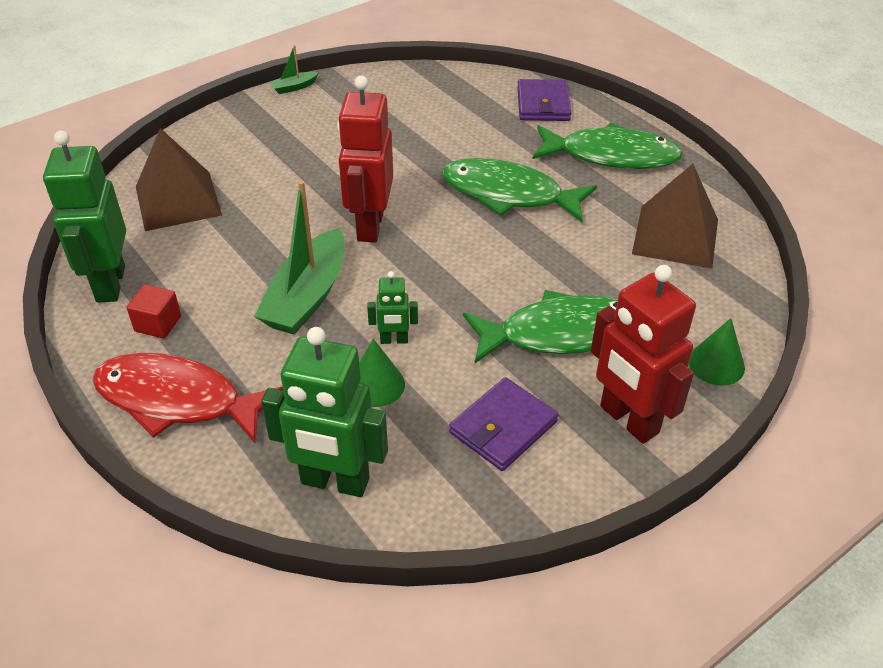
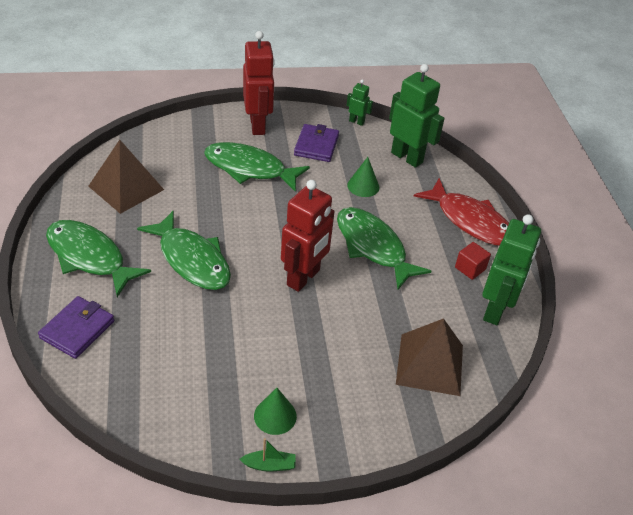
camera: 155 degrees left, 0 degrees up
(307, 296) = (373, 247): green boat -> green fish
(394, 340) = (339, 202): green robot -> green robot (356, 122)
(503, 427) = (316, 145): purple wallet -> purple wallet turned 60 degrees counterclockwise
(716, 364) = (191, 127): green cone -> green cone (275, 416)

